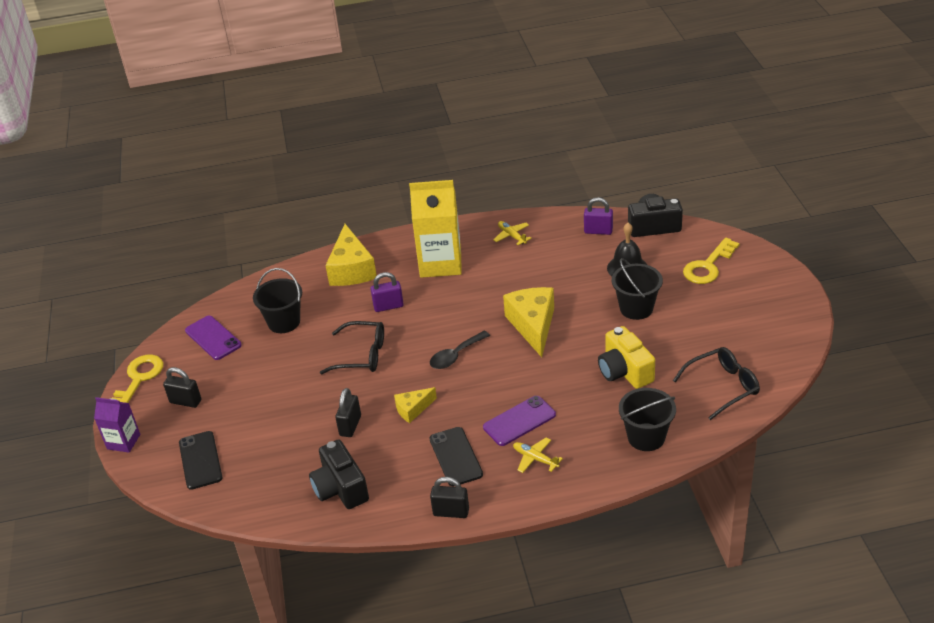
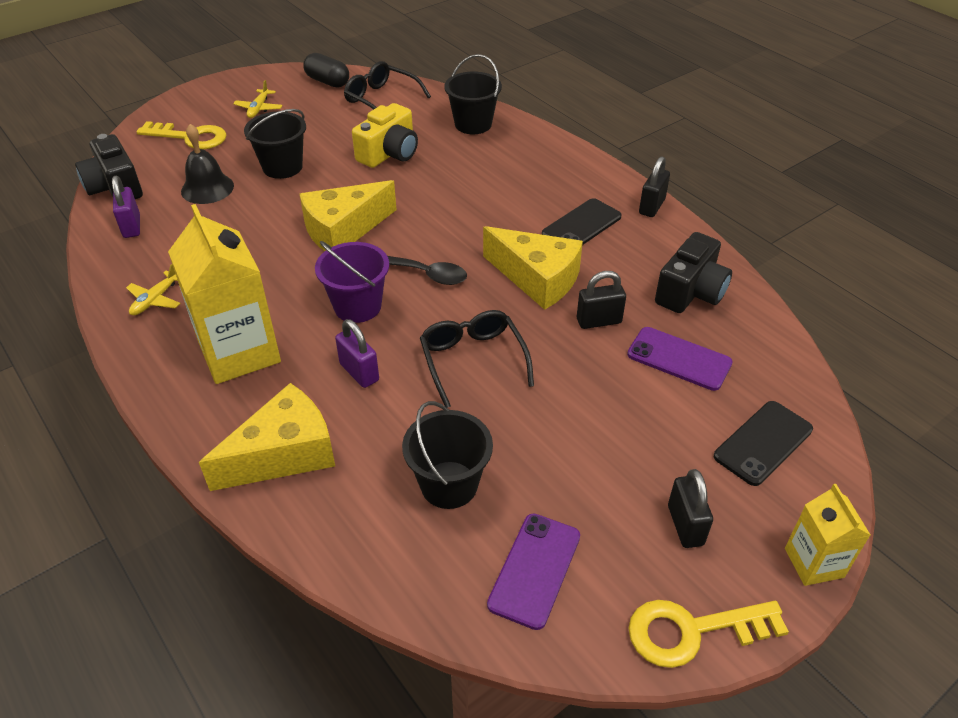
camera: 120 degrees left, 5 degrees up
(123, 441) = (814, 563): purple carton -> yellow carton
(413, 409) = (537, 279): yellow cheese -> yellow cheese, size x1.86
(446, 317) = (357, 306): none -> purple bucket
(451, 512) = (651, 207): black padlock -> black padlock turned 45 degrees clockwise
(519, 421) = (502, 199): purple phone -> purple phone (679, 359)
(535, 459) = (545, 176): yellow plane -> yellow plane (259, 109)
(774, 358) = (327, 81): none -> black capsule

